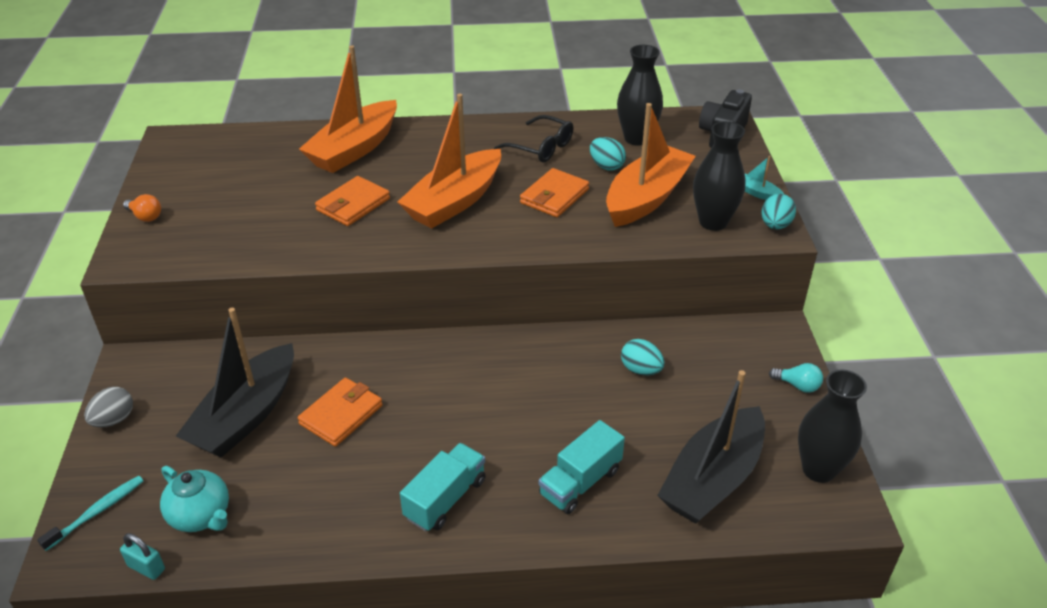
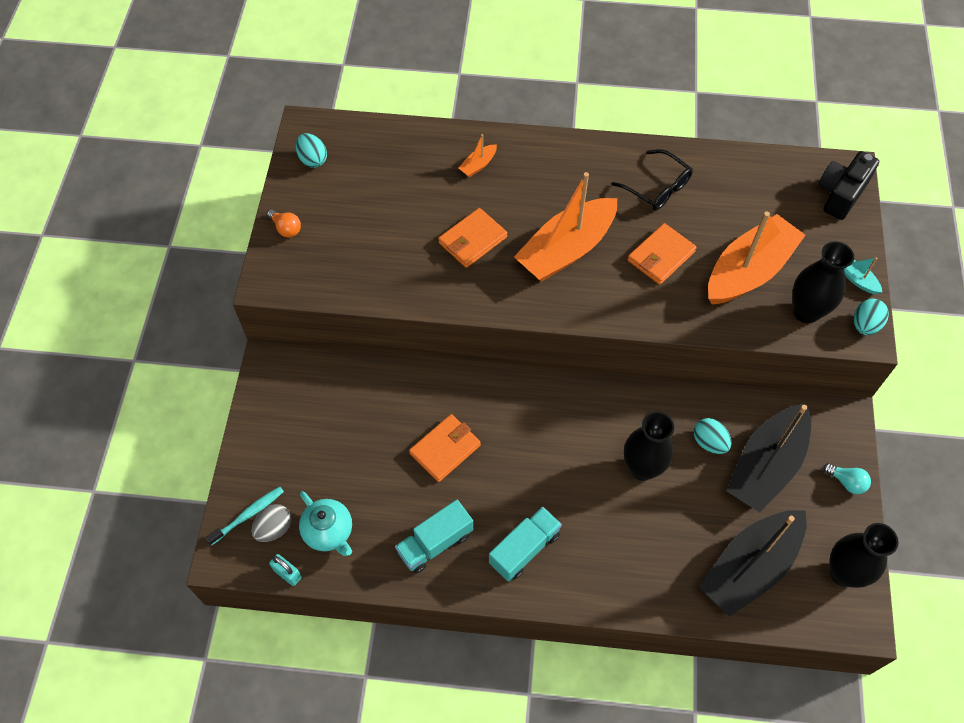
camera: 10 degrees right, 20 degrees up
(114, 420) = (258, 424): grey egg -> grey egg (274, 528)
(246, 415) = (366, 437): black boat -> black boat (766, 465)
(354, 149) = (478, 165): orange boat -> orange boat, size x0.40
(580, 482) = (637, 551): turquoise truck -> turquoise truck (435, 543)
(606, 166) = (717, 222): turquoise egg -> turquoise egg (313, 159)
(636, 138) = (753, 188): black vase -> black vase (642, 468)

